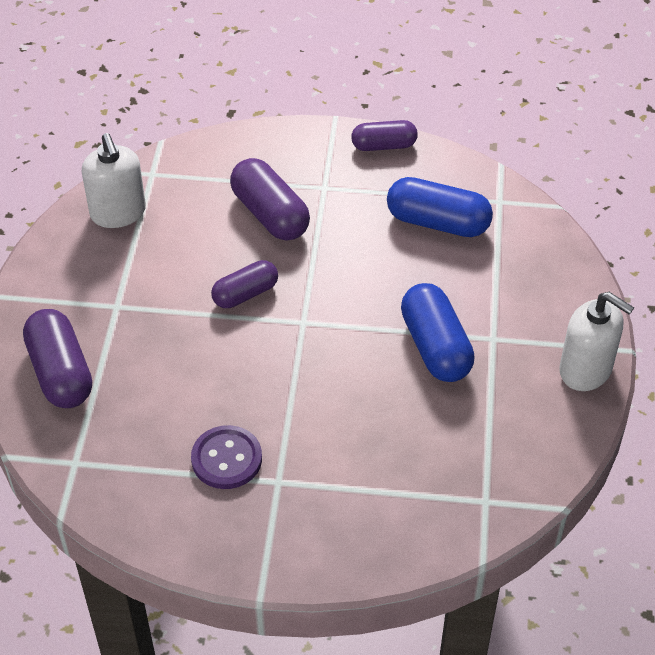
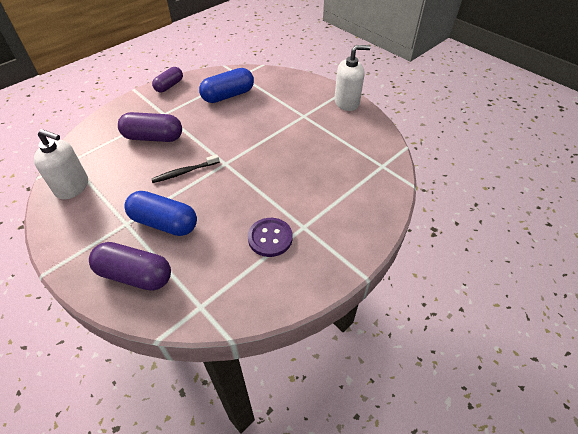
camera: 50 degrees left, 0 degrees up
(245, 294) = (185, 172): purple capsule -> black toothbrush
(435, 347) = (288, 133): blue capsule -> blue capsule (164, 223)

